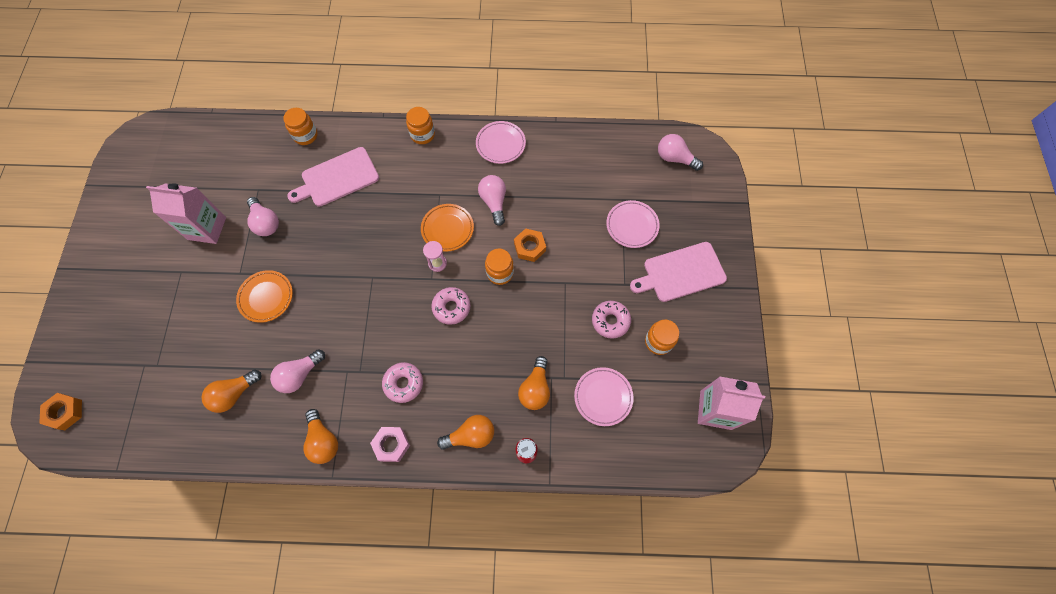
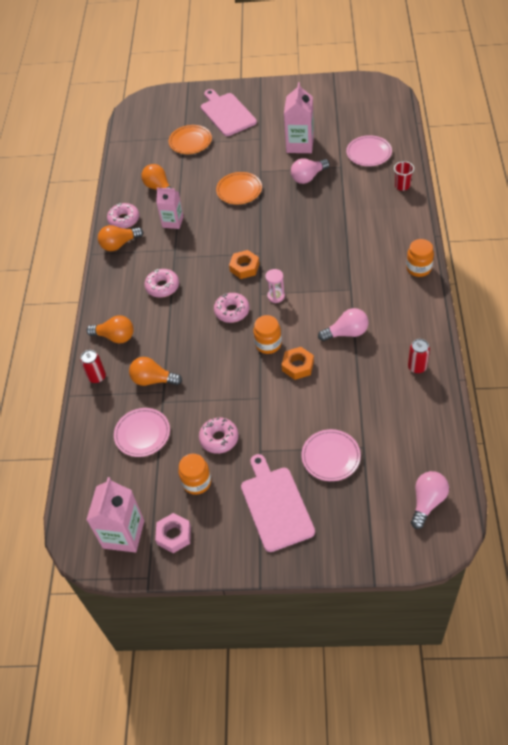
camera: 95 degrees right, 15 degrees down
(65, 412) = (151, 108): orange nut -> orange nut (244, 267)
(280, 437) = (124, 220): none -> pink donut
(299, 375) = (173, 222): pink light bulb -> pink carton
(305, 135) = (402, 186): orange jar -> red cup
(337, 178) = (359, 214): pink cutting board -> pink cutting board (227, 113)
(391, 445) = (112, 286): pink nut -> pink nut (174, 535)
(447, 229) = (313, 299): orange plate -> orange plate (190, 142)
(471, 435) = (115, 337): orange light bulb -> orange light bulb turned 60 degrees counterclockwise
(500, 144) = (418, 332): pink plate -> pink plate (369, 153)
(540, 150) = (417, 367): none -> red can

